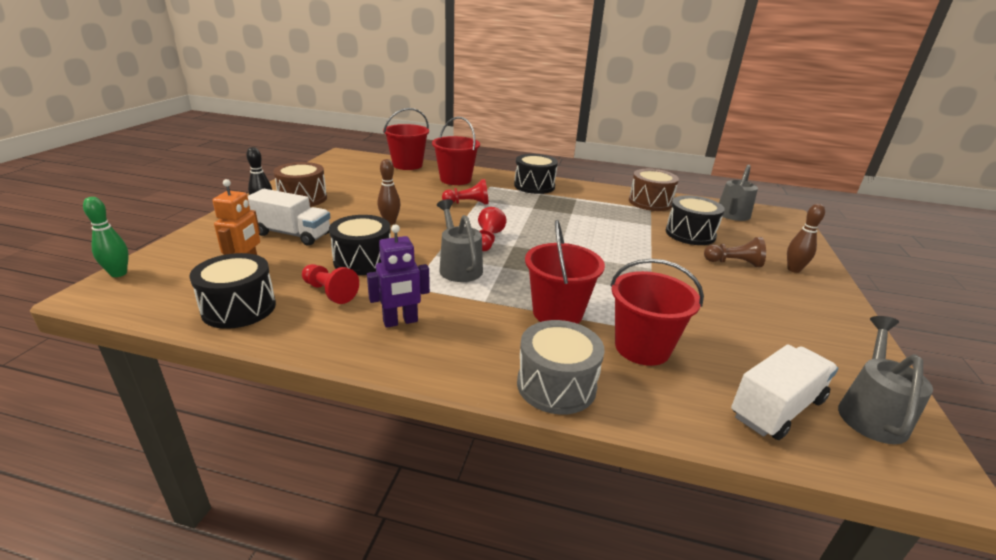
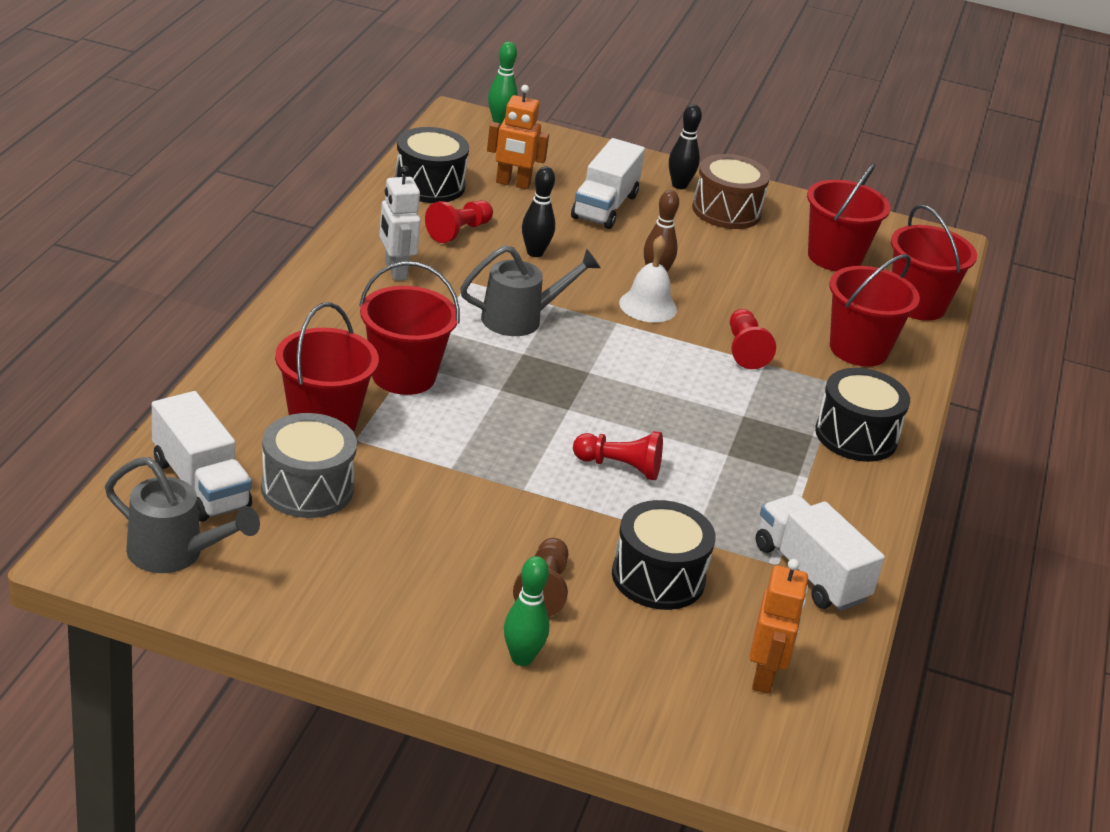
camera: 90 degrees right, 5 degrees up
(360, 177) = (834, 257): none -> red bucket
(363, 260) = (535, 253): black drum -> black bowling pin
(400, 322) = (395, 271): purple robot -> white robot
(428, 226) = (648, 306): none -> white bell
(487, 240) = (603, 351): red pawn -> red pawn (620, 467)
(556, 385) = (271, 349): grey drum -> grey drum (307, 488)
(650, 202) = (810, 573): brown drum -> white truck
(731, 215) = (764, 676): grey watering can -> orange robot
(793, 269) = (521, 658): brown bowling pin -> green bowling pin

